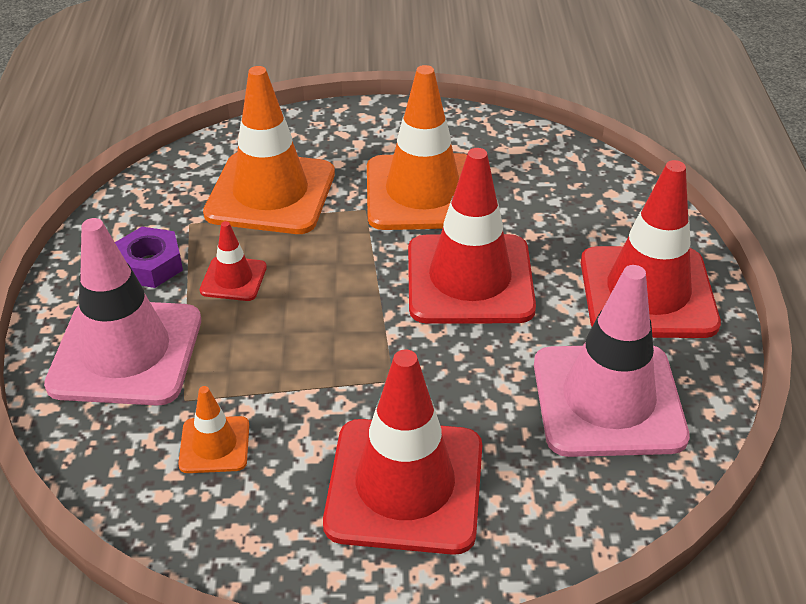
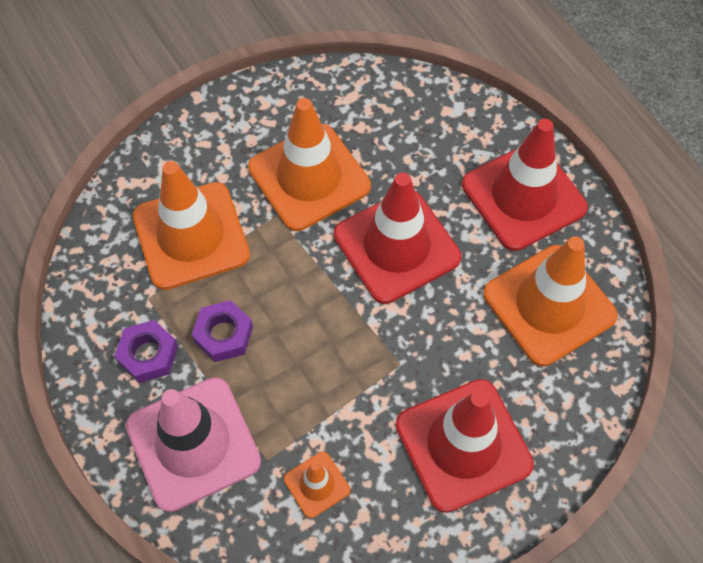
camera: 30 degrees left, 20 degrees up
(233, 279) = (223, 334): red traffic cone -> purple nut
(608, 400) = (549, 305): pink traffic cone -> orange traffic cone

